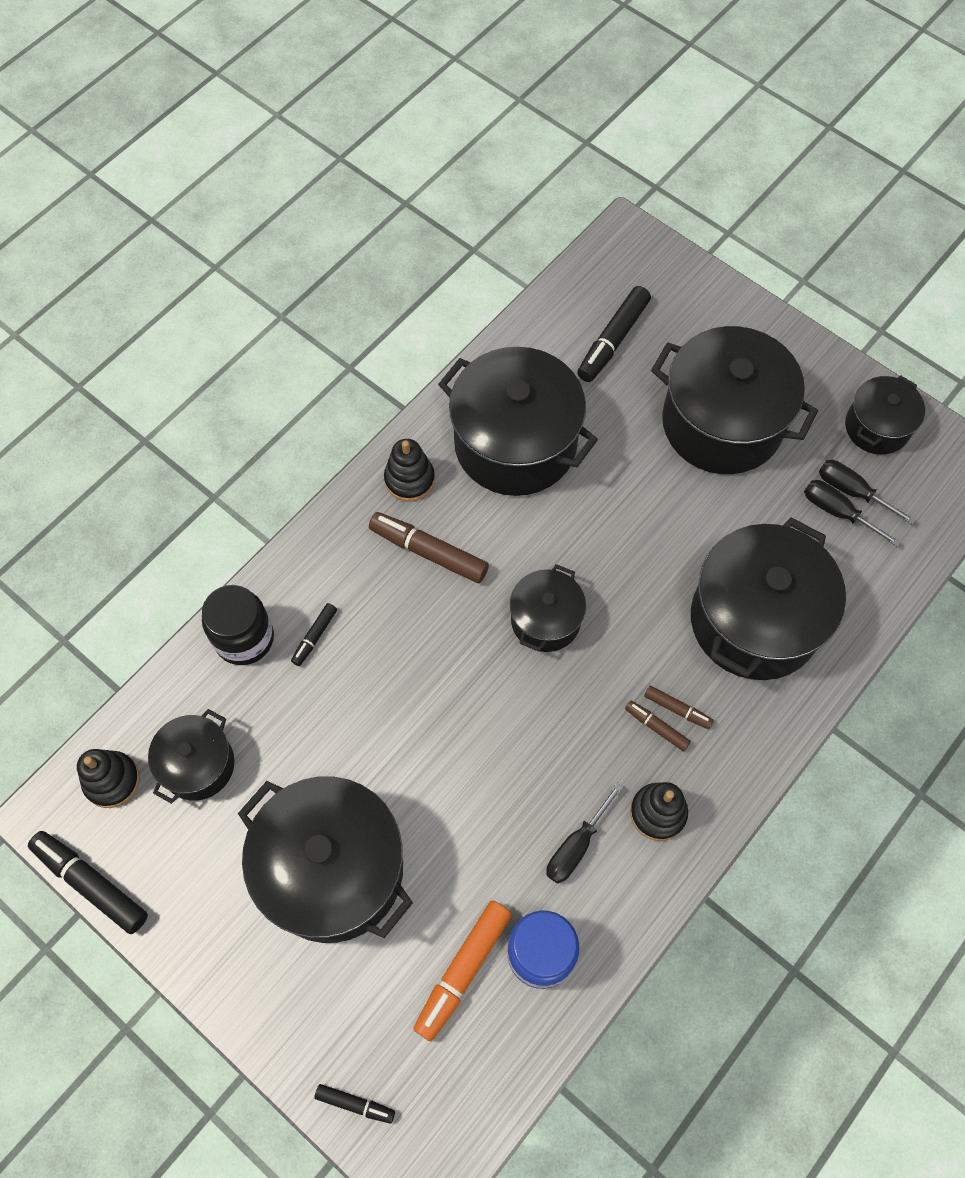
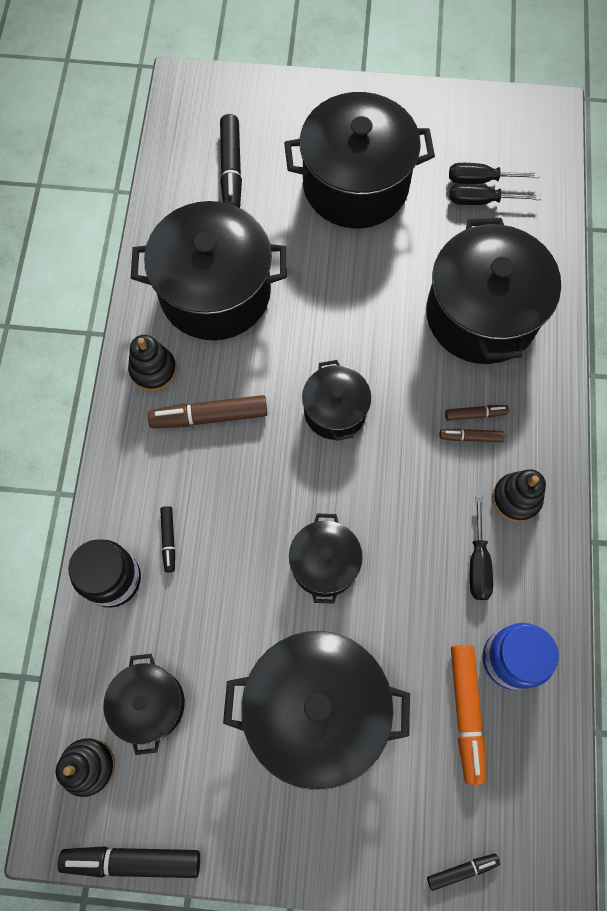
camera: 35 degrees left, 5 degrees up
(877, 427) = (464, 123): black pot -> black pot (324, 564)

